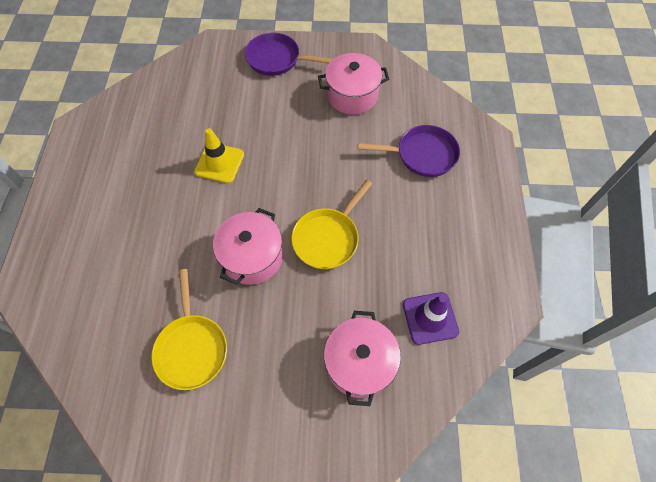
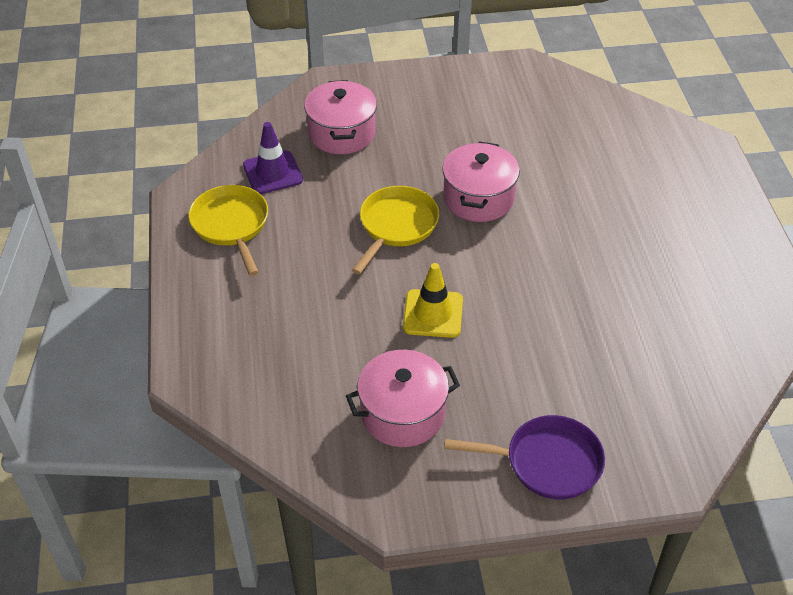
camera: 170 degrees right, 15 degrees down
(192, 347) = (508, 124): yellow pan -> yellow pan (231, 225)
(219, 163) = (563, 288): yellow traffic cone -> yellow traffic cone (433, 314)
(422, 155) = (286, 337): purple pan -> none

